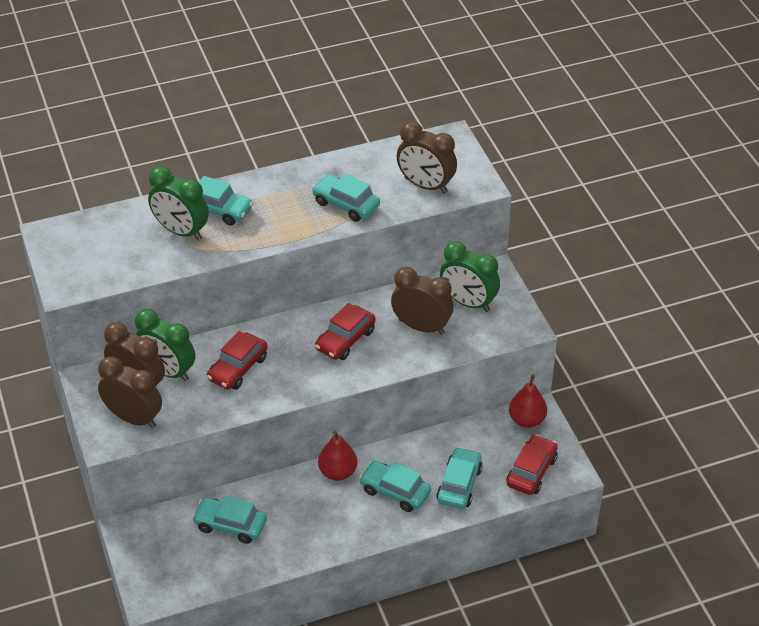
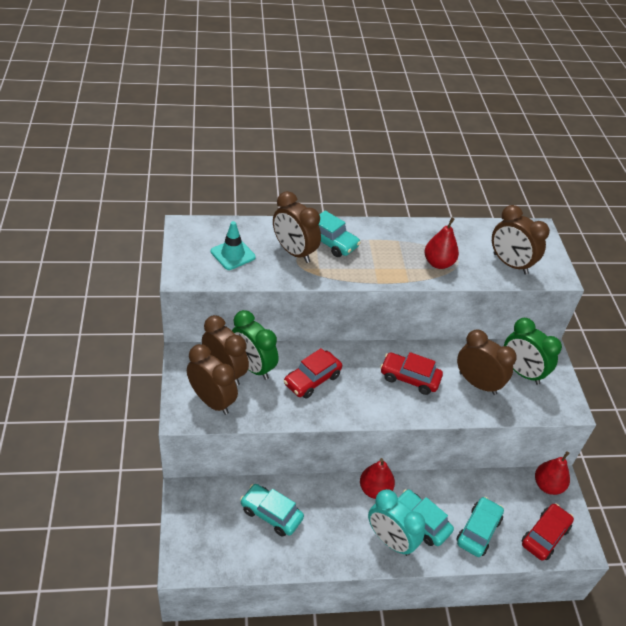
camera: 10 degrees right, 0 degrees up
(113, 251) = (233, 254): none -> turquoise traffic cone
(181, 231) = (294, 252): green clock -> brown clock
(345, 340) = (409, 378): red car -> red car turned 60 degrees clockwise
(346, 204) = (438, 263): turquoise car -> red pear
(366, 518) = (390, 540): none -> turquoise clock

